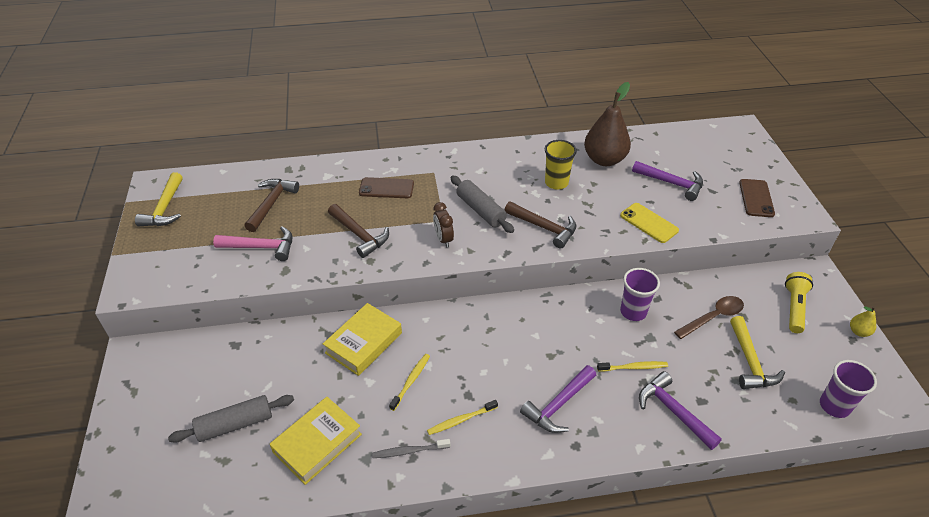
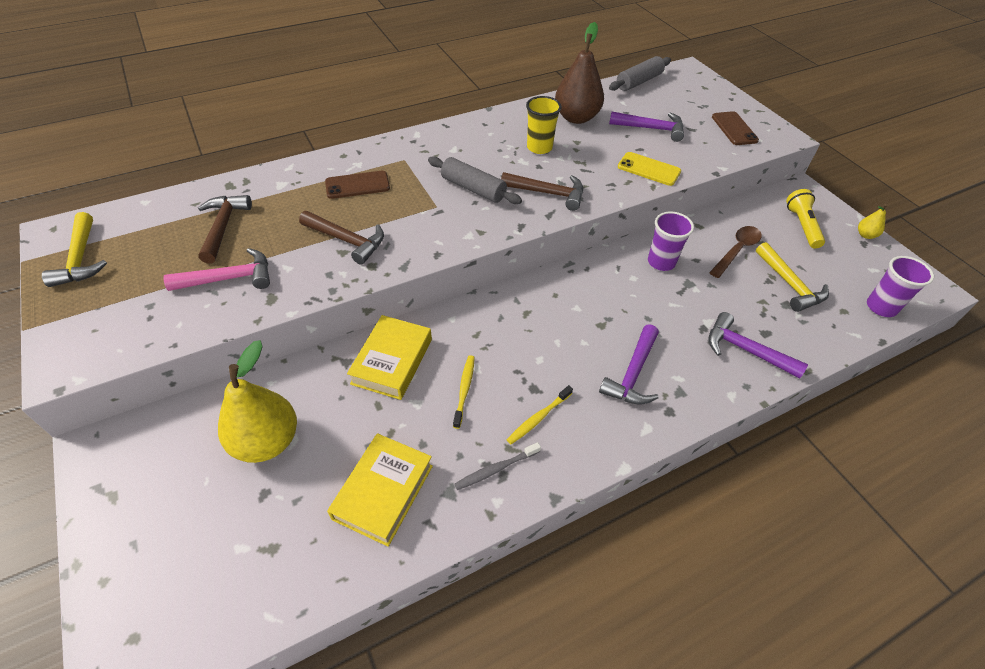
camera: 20 degrees left, 5 degrees up
(235, 424) = (269, 499): grey rolling pin -> grey rolling pin (639, 82)
(249, 381) = (267, 441): none -> yellow pear
(443, 239) = (446, 226): brown clock -> none
(633, 367) = (687, 316): yellow toothbrush -> none

